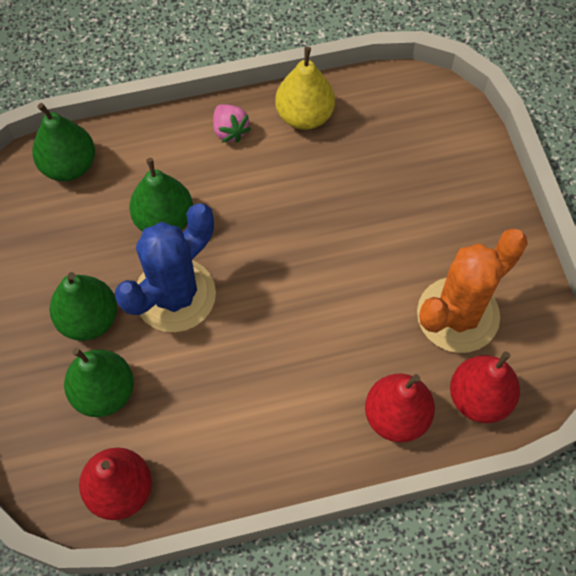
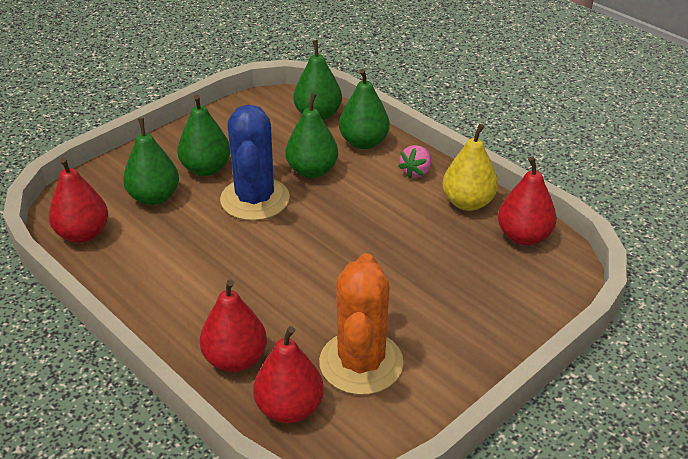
camera: 60 degrees right, 25 degrees down
(150, 149) = (363, 142): none -> green pear
(175, 295) = (255, 199): blue cactus -> blue cactus turned 75 degrees clockwise
(378, 101) = (523, 236): none -> red pear
(458, 315) = (361, 363): orange cactus -> orange cactus turned 75 degrees clockwise

